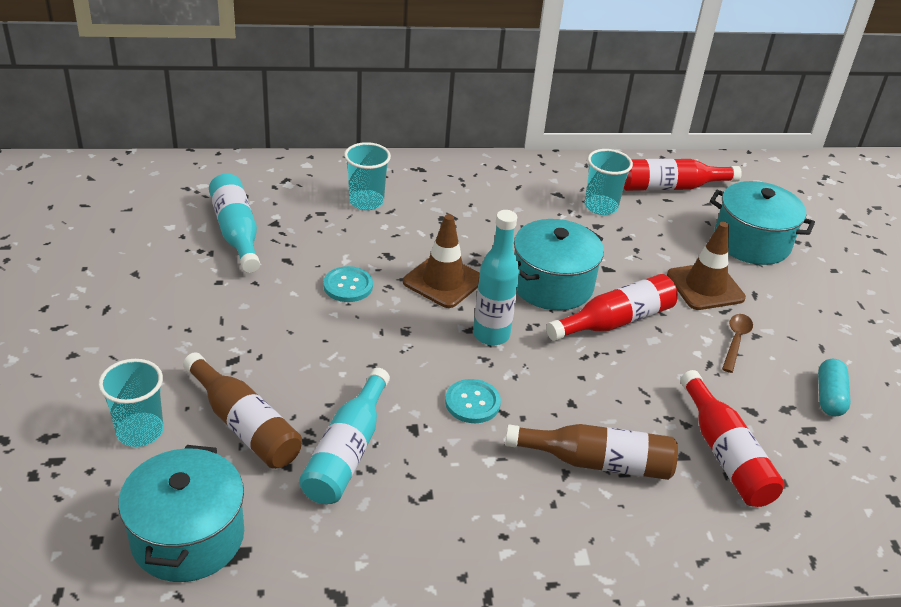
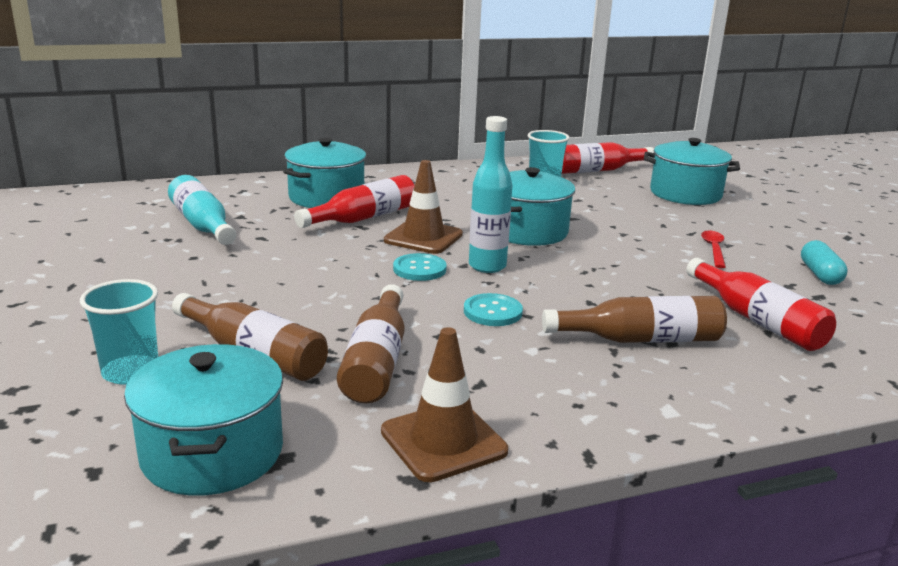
camera: 10 degrees left, 15 degrees down
(347, 451) = (377, 361): turquoise bottle -> brown bottle
(348, 286) = (330, 248): turquoise button -> turquoise button (419, 269)
(366, 201) = (326, 197): turquoise cup -> turquoise pot
(615, 321) = (598, 247): red bottle -> red bottle (363, 218)
(705, 287) = (664, 221): brown traffic cone -> brown traffic cone (443, 441)
(736, 341) = (714, 249): brown spoon -> red spoon

